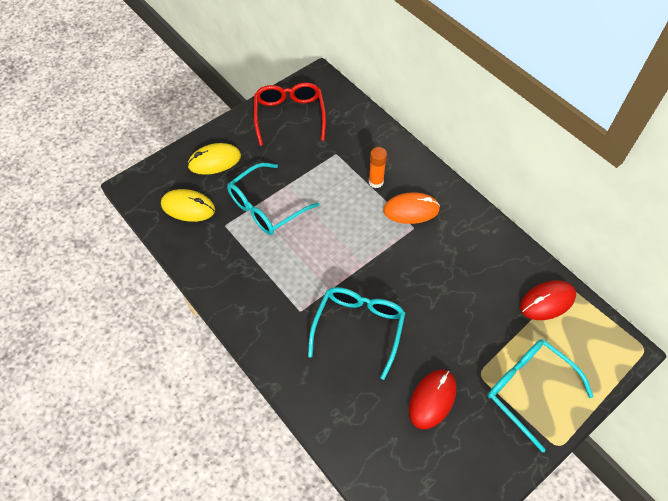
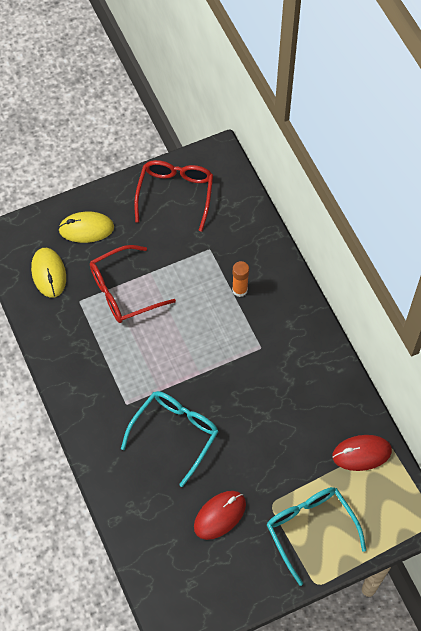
camera: 15 degrees right, 5 degrees up
(188, 207) = (49, 273): yellow mouse -> yellow mouse turned 45 degrees clockwise
(266, 206) = (124, 291): turquoise glasses -> red glasses
(411, 210) = (264, 329): orange mouse -> none

